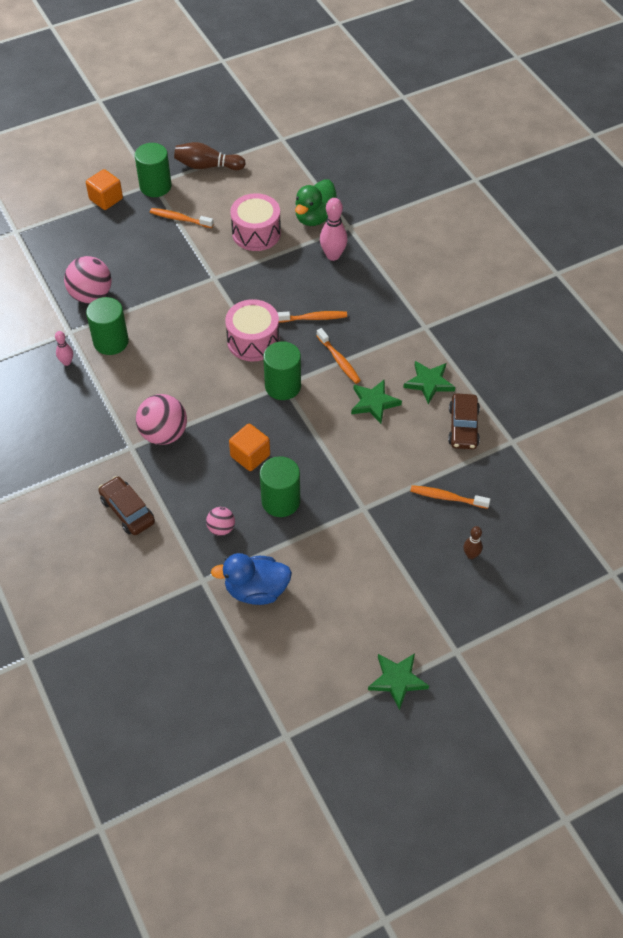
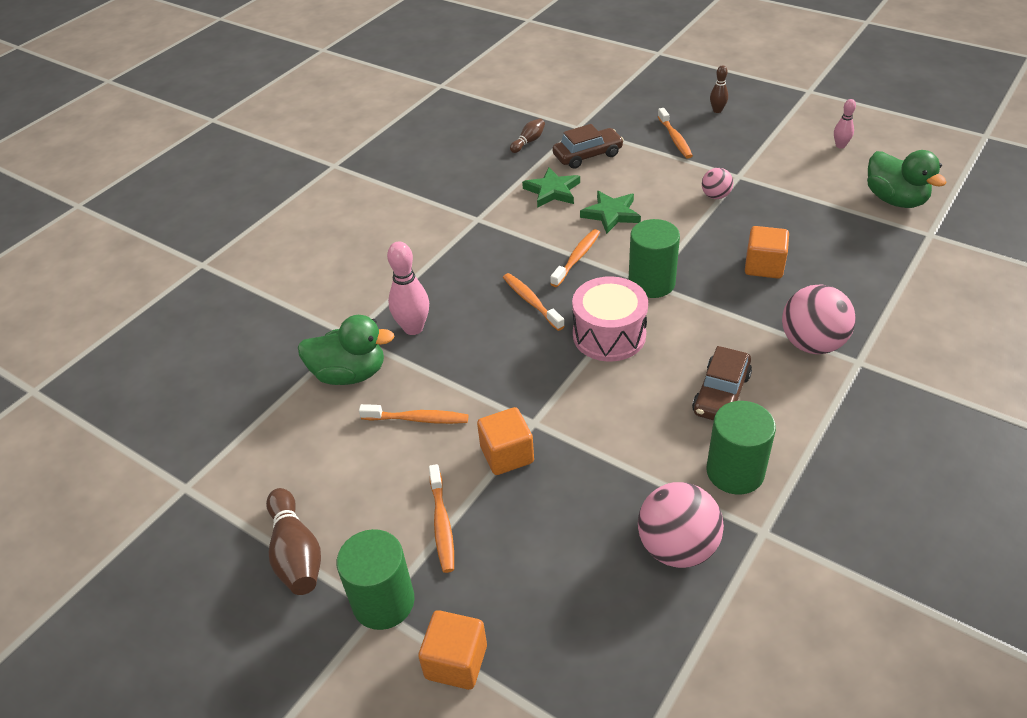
camera: 115 degrees left, 10 degrees down
(67, 362) = (814, 501): pink bowling pin -> pink bowling pin (840, 145)
(127, 511) = (933, 321): brown car -> brown car (721, 394)
(201, 258) = (507, 455): none -> orange cube
(221, 528) = (865, 247): pink ball -> pink ball (715, 196)
(256, 233) = (418, 419): pink drum -> orange toothbrush
(256, 590) = (895, 200): blue duck -> green duck
(280, 501) = (790, 224): green cylinder -> none
(397, 680) = (868, 106): green star -> none
(511, 399) = (528, 141): none -> brown bowling pin

